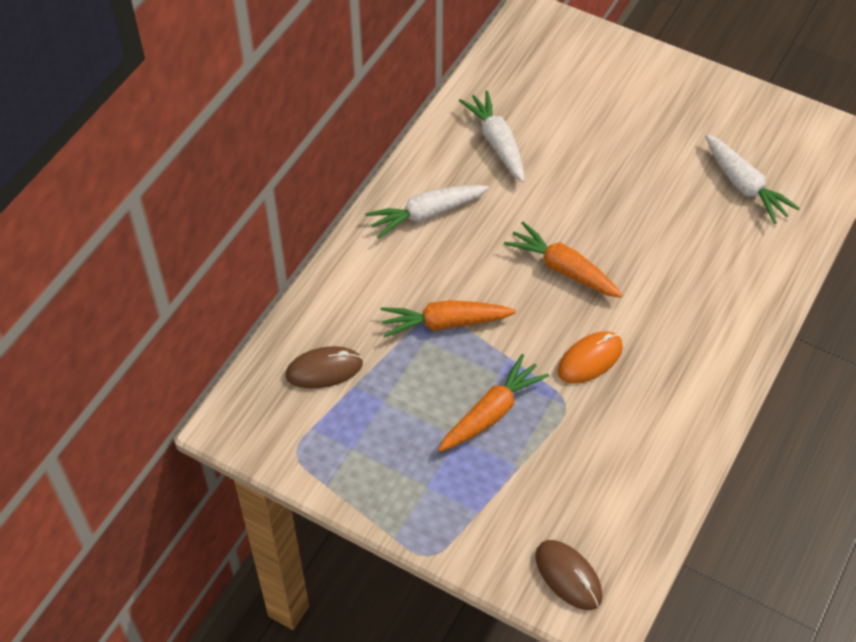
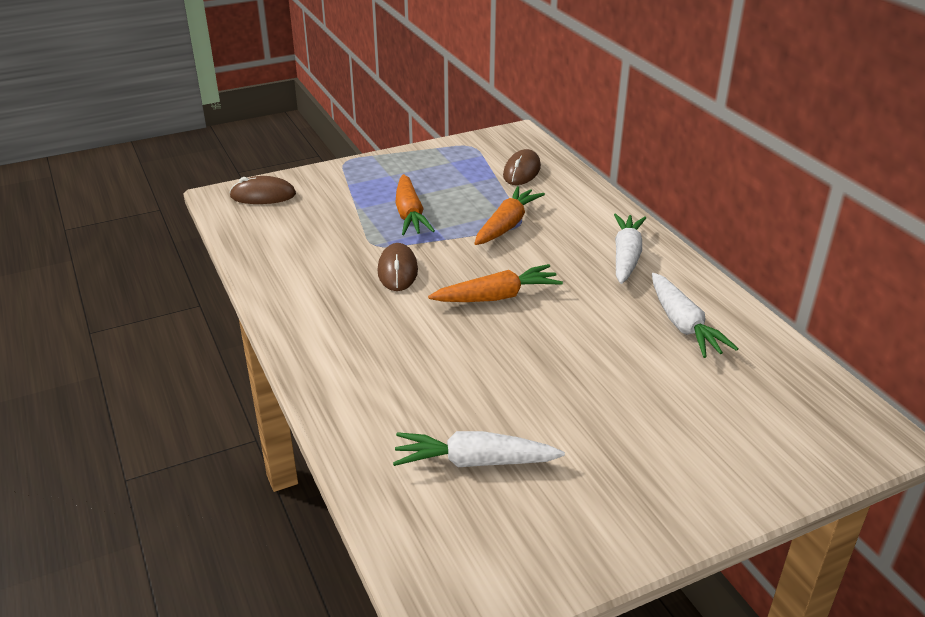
camera: 125 degrees right, 20 degrees down
(497, 143) = (683, 325): white carrot -> white carrot turned 60 degrees clockwise
(590, 359) = (397, 271): orange mouse -> brown mouse

